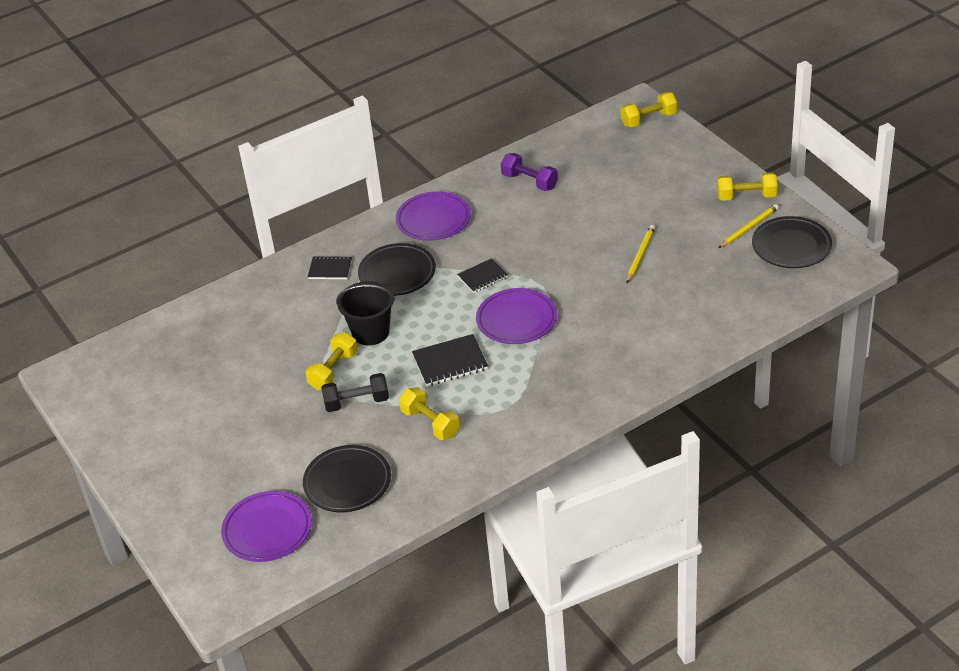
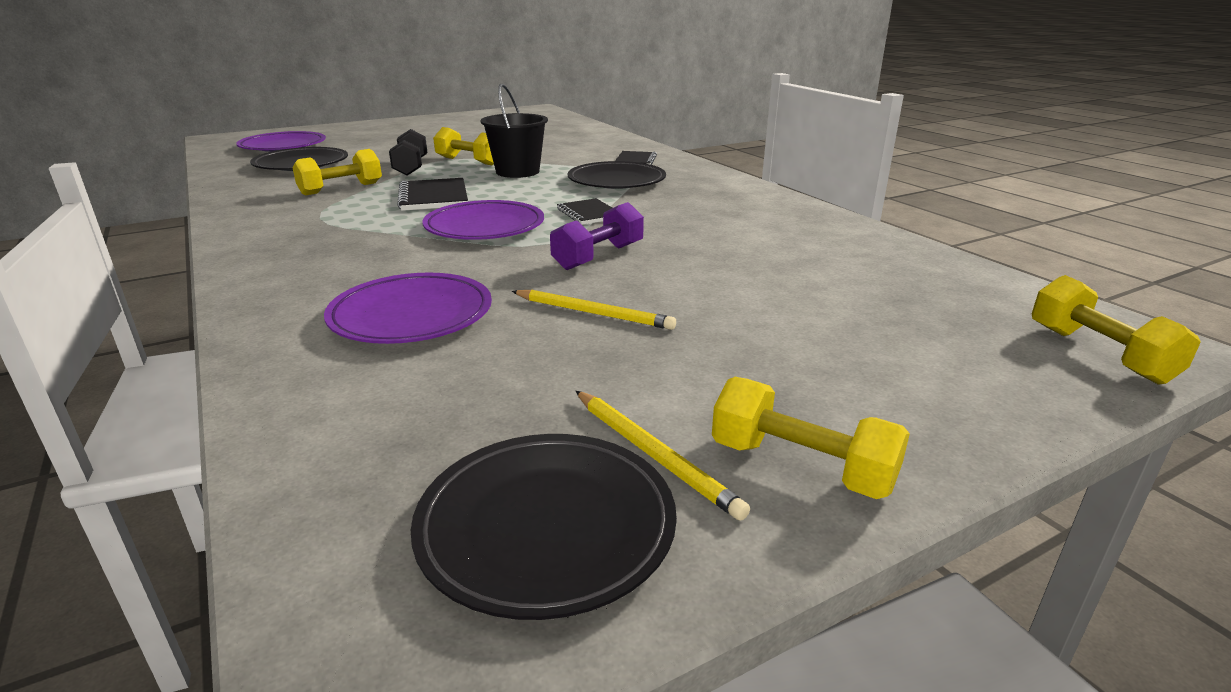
camera: 90 degrees right, 15 degrees down
(433, 220) = (721, 195): purple plate -> purple plate (411, 315)
(529, 181) = (819, 244): purple dumbbell -> purple dumbbell (598, 257)
(746, 196) = (801, 466): yellow dumbbell -> yellow dumbbell turned 60 degrees counterclockwise

